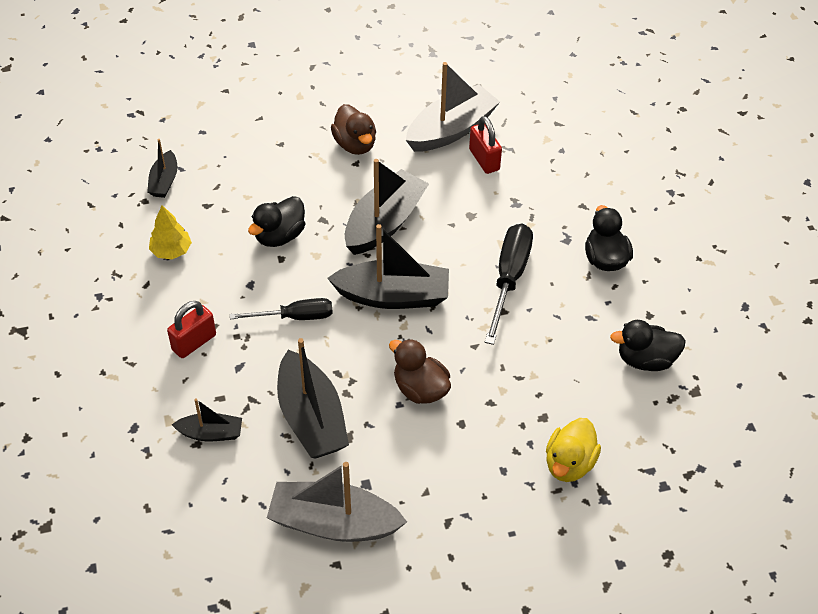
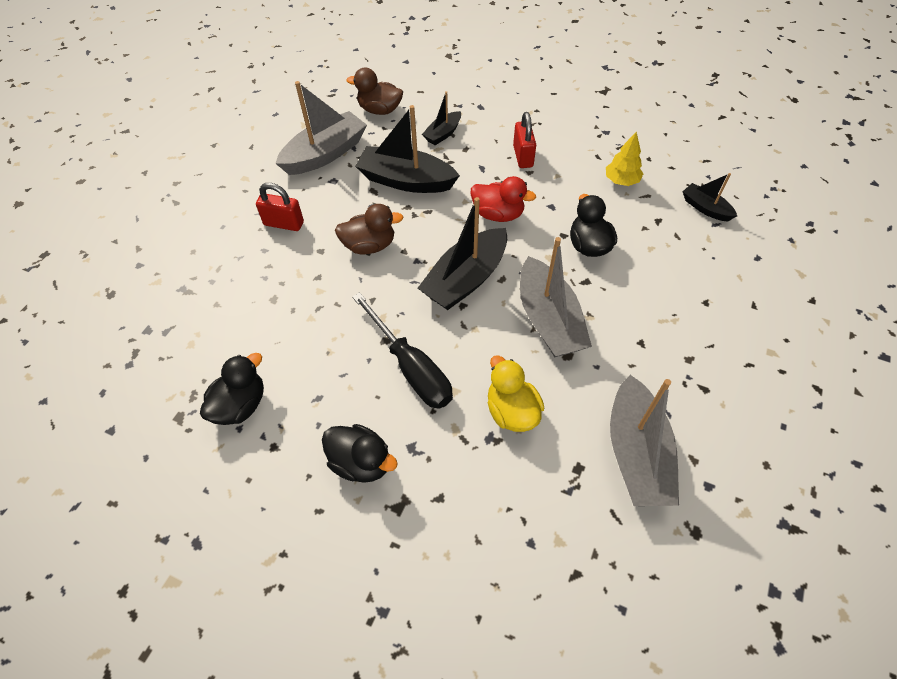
camera: 130 degrees right, 5 degrees up
(295, 317) = (498, 214): black screwdriver -> red duck
(355, 144) = (668, 356): brown duck -> brown duck (380, 110)
(385, 223) = (548, 320): black boat -> grey boat
(484, 160) = (570, 453): red padlock -> red padlock (284, 223)
(569, 463) = (226, 288): yellow duck -> yellow duck (512, 411)

